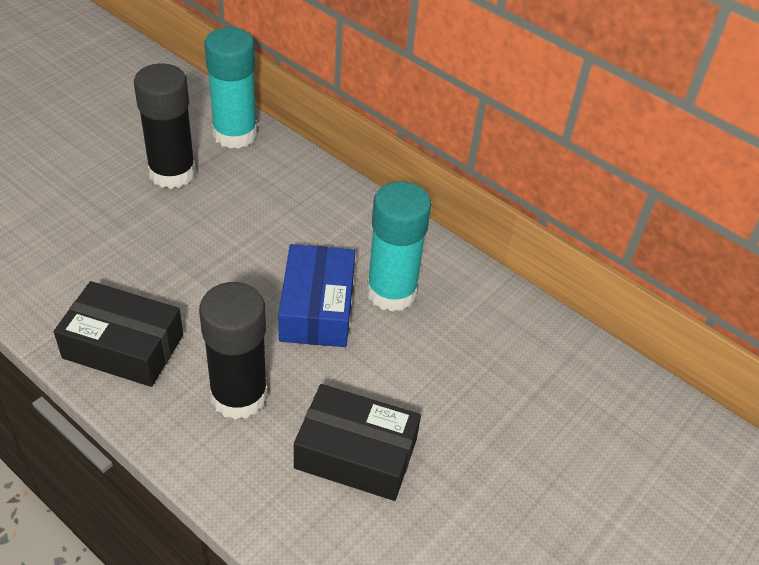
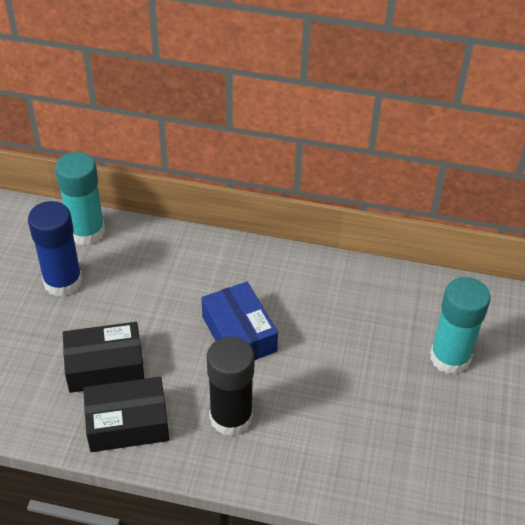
camera: 25 degrees left, 0 degrees up
(172, 173) = (63, 282): black glue stick -> blue glue stick
(356, 453) = (332, 417): black box -> black box (105, 366)
(391, 292) = (280, 300): turquoise glue stick -> turquoise glue stick (450, 358)

